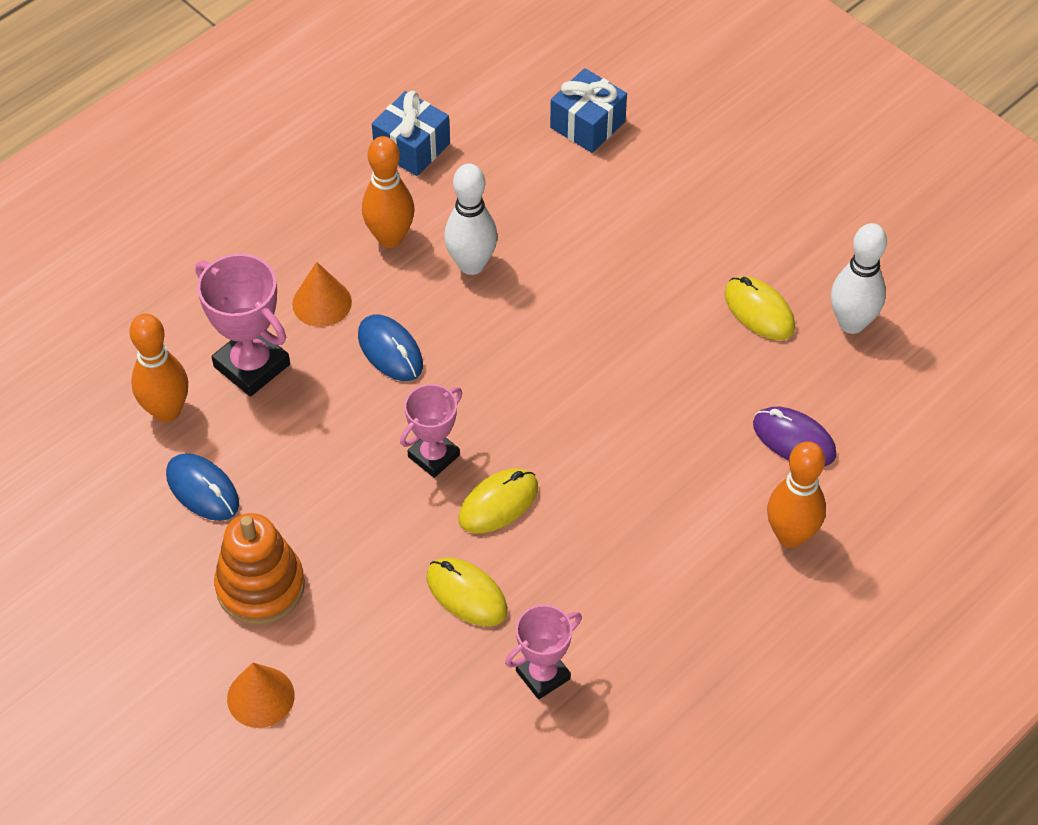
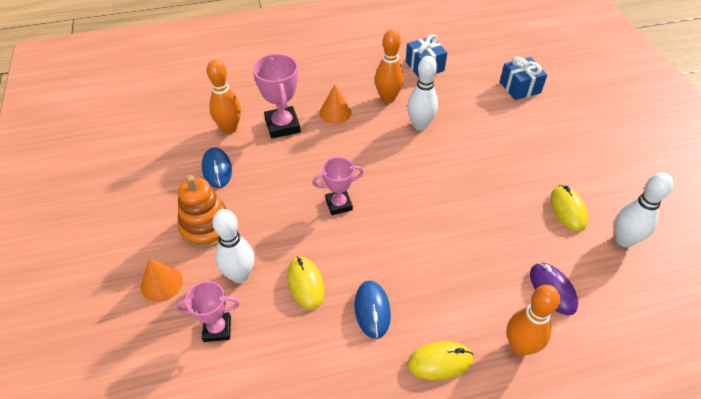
camera: 30 degrees right, 5 degrees down
(365, 629) = (240, 275): none -> white bowling pin
(390, 351) = (352, 146): blue mouse -> blue mouse (372, 310)
(498, 503) = (356, 244): yellow mouse -> yellow mouse (440, 362)
(543, 675) = (316, 353): pink trophy -> pink trophy (217, 329)

